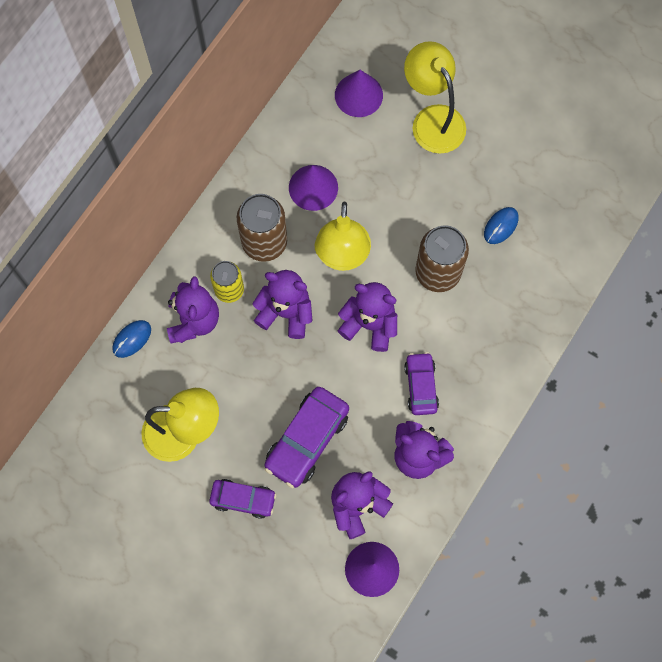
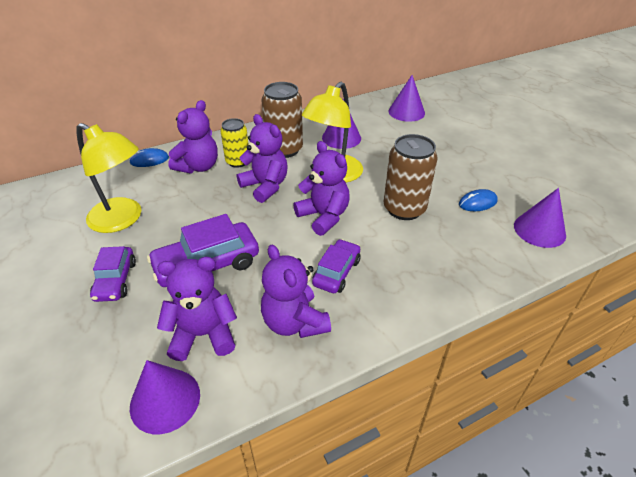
camera: 30 degrees right, 30 degrees down
(243, 499) = (116, 280): purple car -> purple car turned 45 degrees clockwise
(432, 119) = (453, 136): yellow lamp -> none
(568, 237) = (539, 230): none -> purple cone

